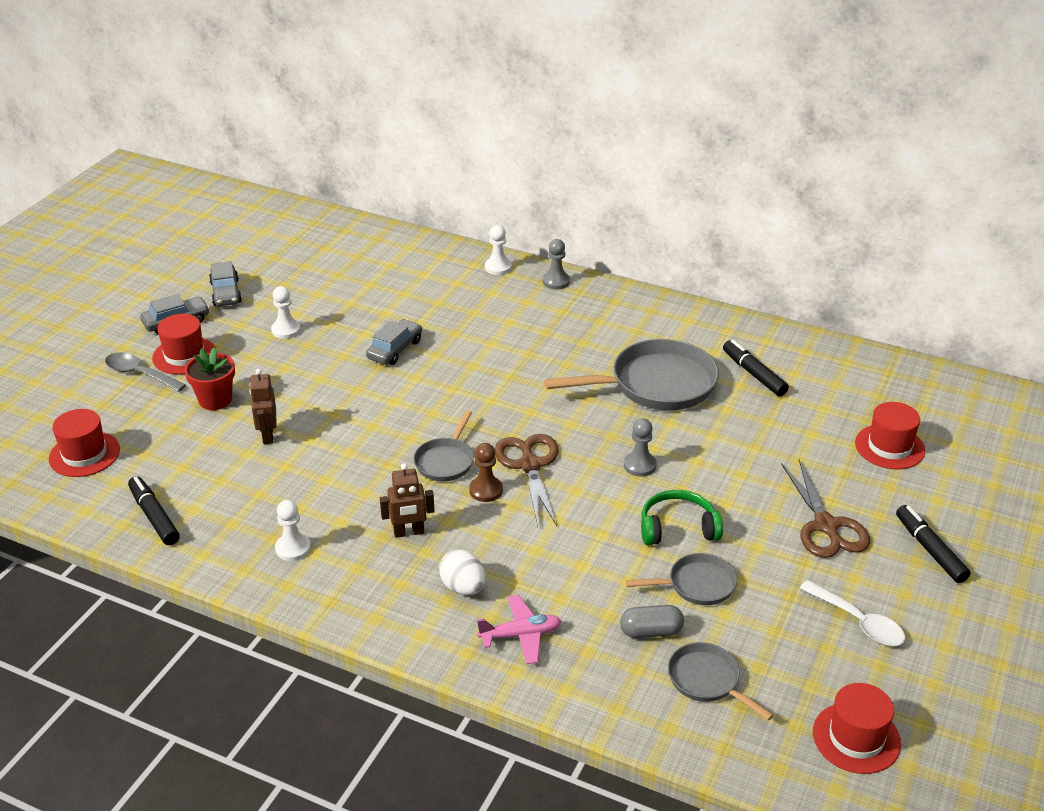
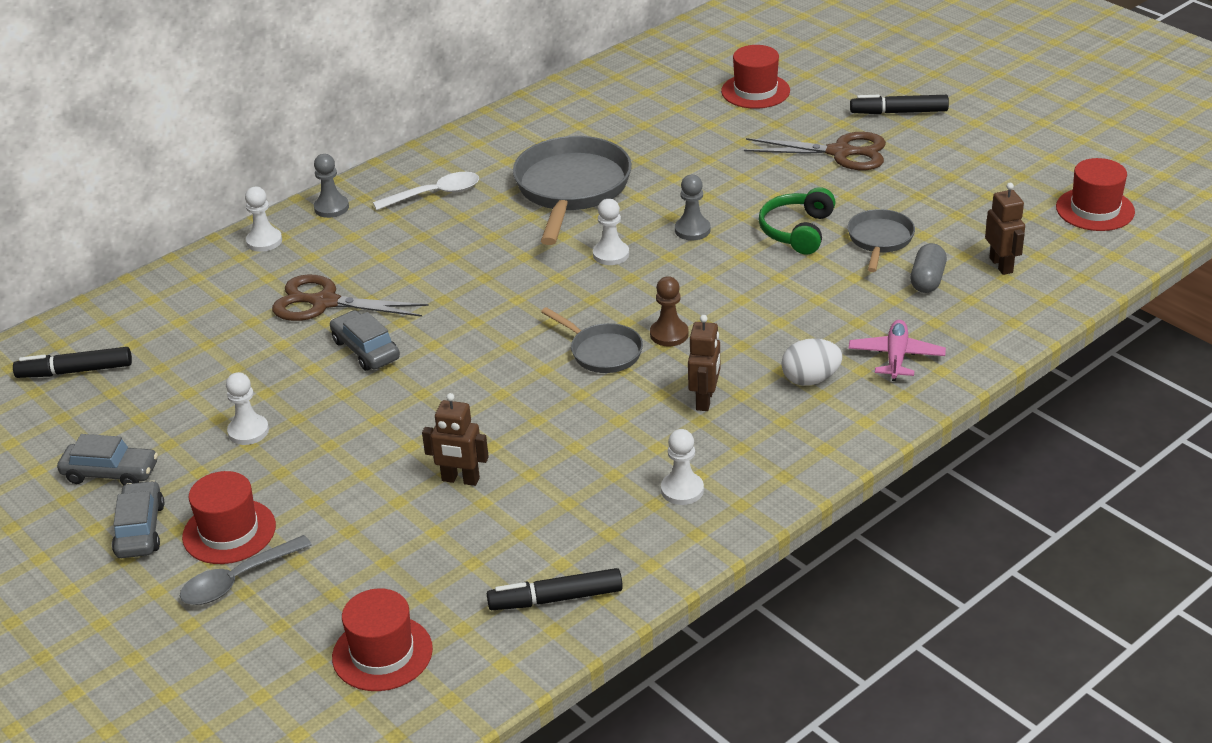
camera: 65 degrees left, 0 degrees up
(215, 400) = (353, 515): red flower pot -> none
(530, 465) = (647, 297): brown scissors -> brown scissors (325, 302)
(577, 430) = (611, 254): none -> white pawn
(707, 680) = (1001, 265): grey pan -> brown robot
(754, 374) = (597, 130): black marker -> black marker (75, 371)
(858, 622) = (967, 171): white spoon -> white spoon (435, 194)

